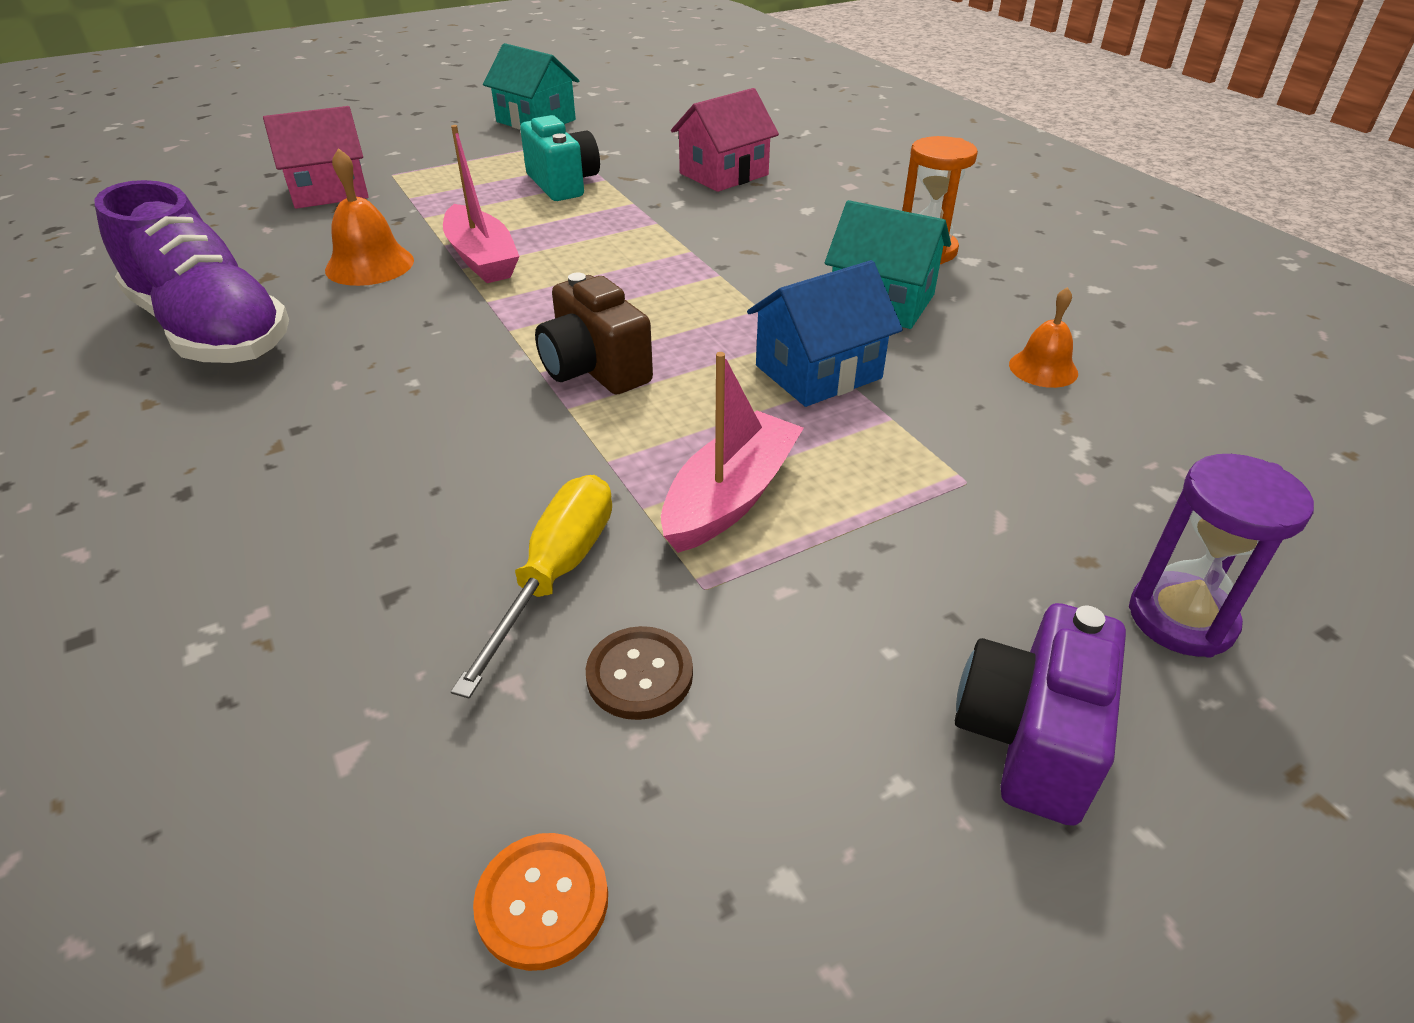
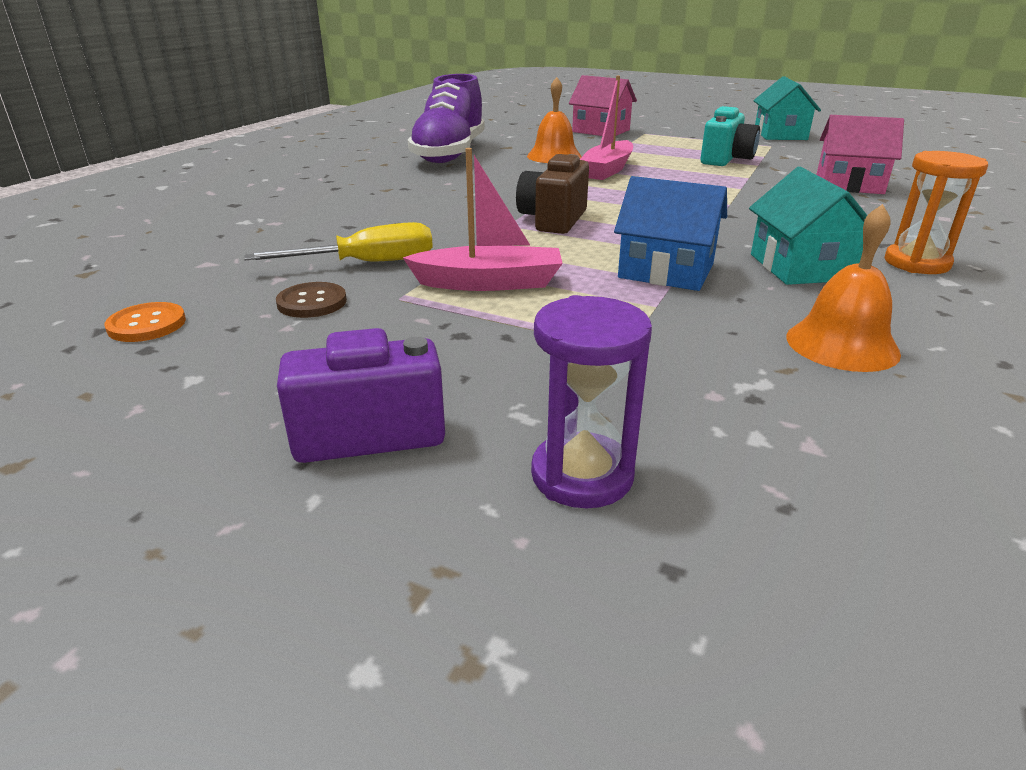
camera: 55 degrees right, 10 degrees down
(1043, 368) = (842, 344): orange bell -> orange bell, size x1.52

